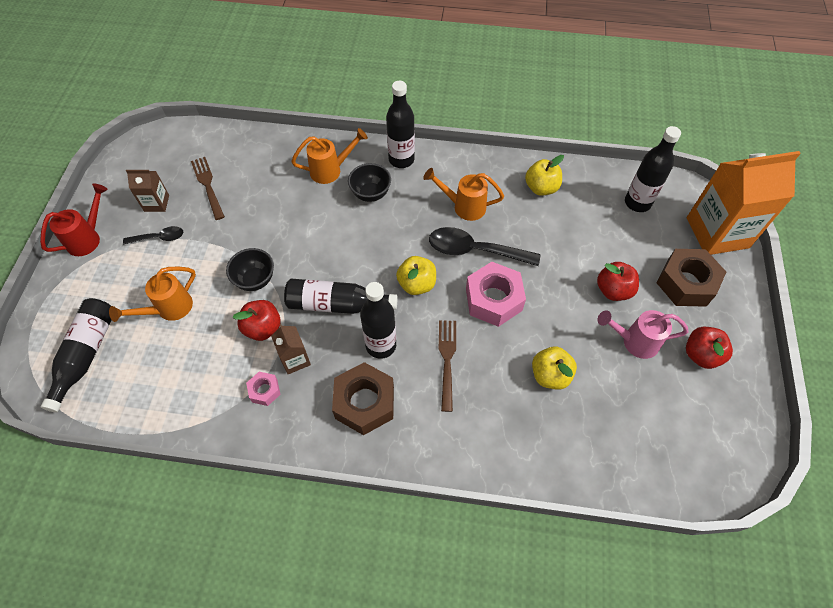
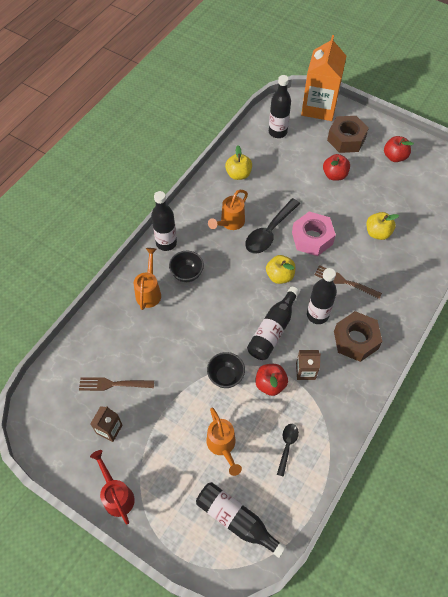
camera: 65 degrees left, 0 degrees up
(159, 238) = (148, 436): black spoon -> black spoon (287, 446)
(264, 391) = (322, 398): pink nut -> none
(634, 341) = (373, 182): pink watering can -> none

